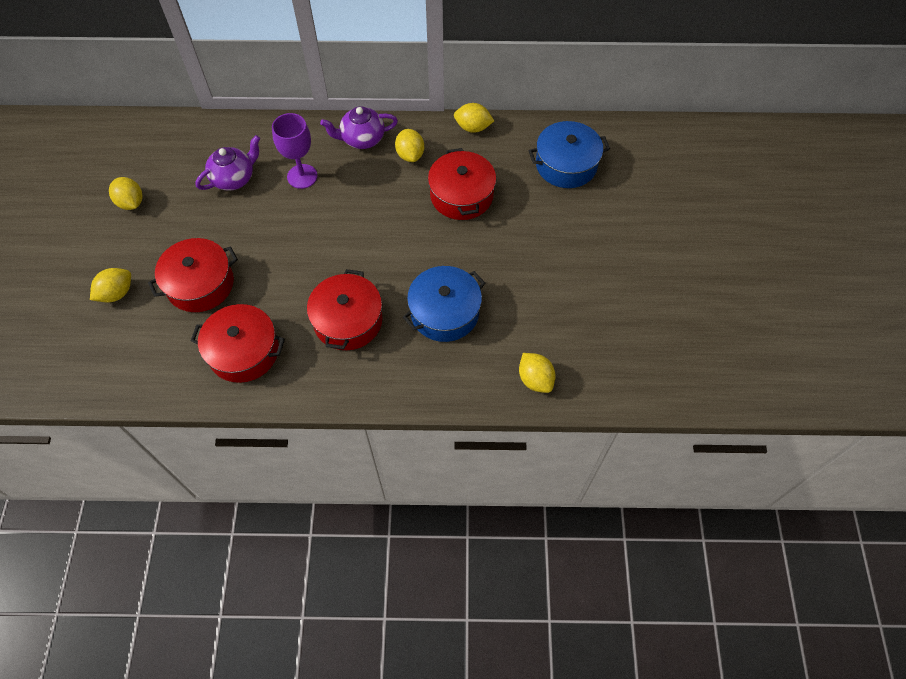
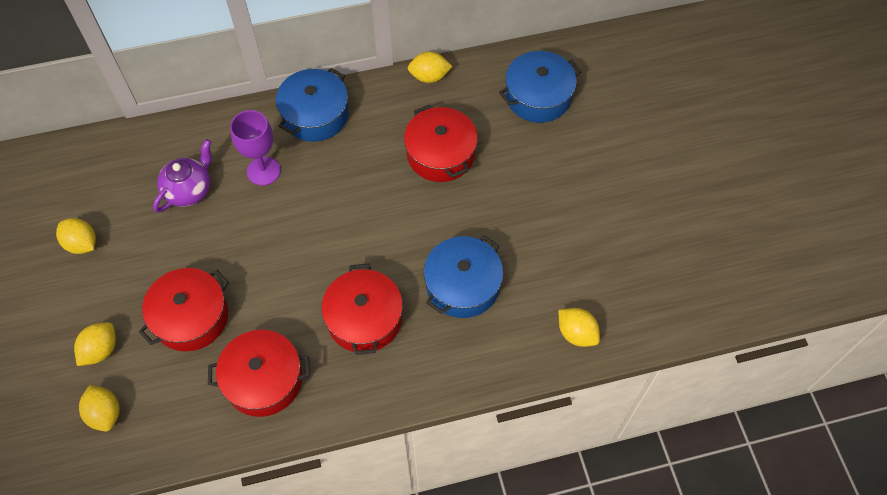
camera: 15 degrees left, 0 degrees up
(362, 139) = (315, 115): purple teapot -> blue pot
(410, 155) = (372, 121): yellow lemon -> yellow lemon (105, 413)

